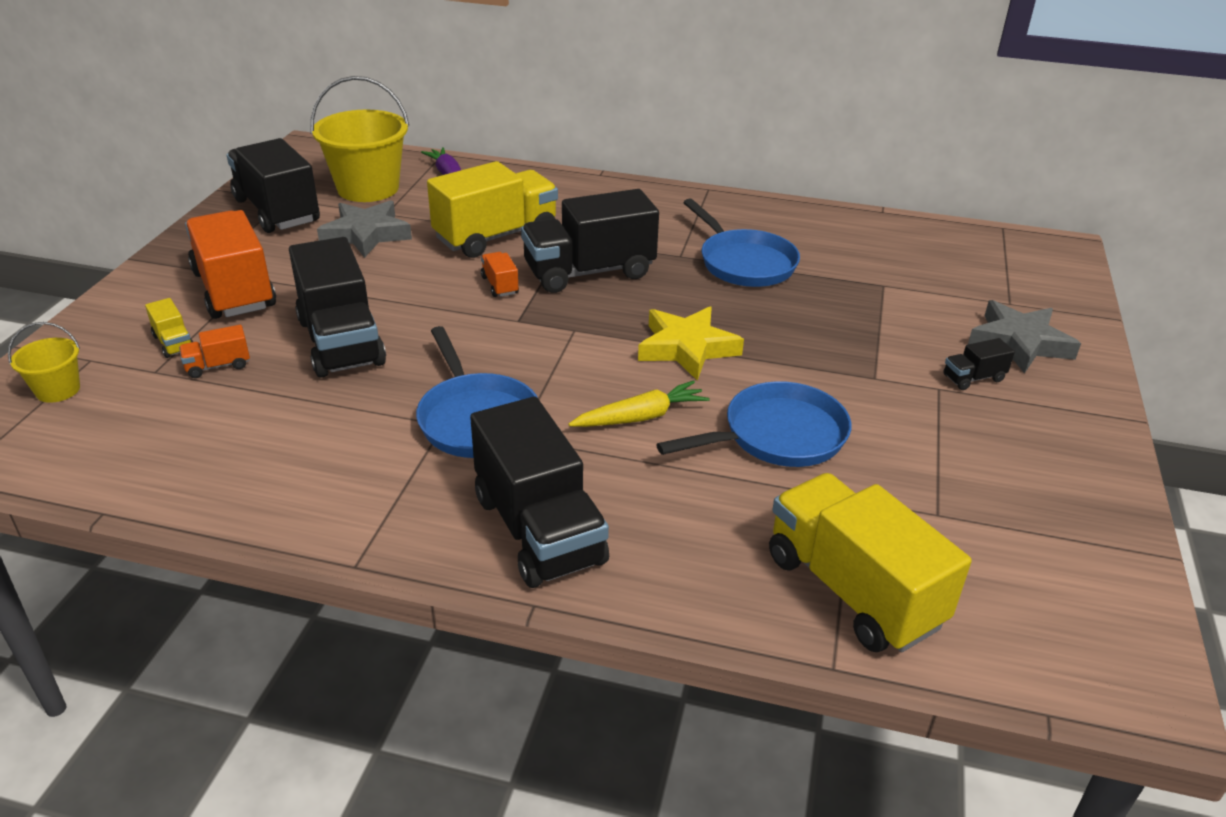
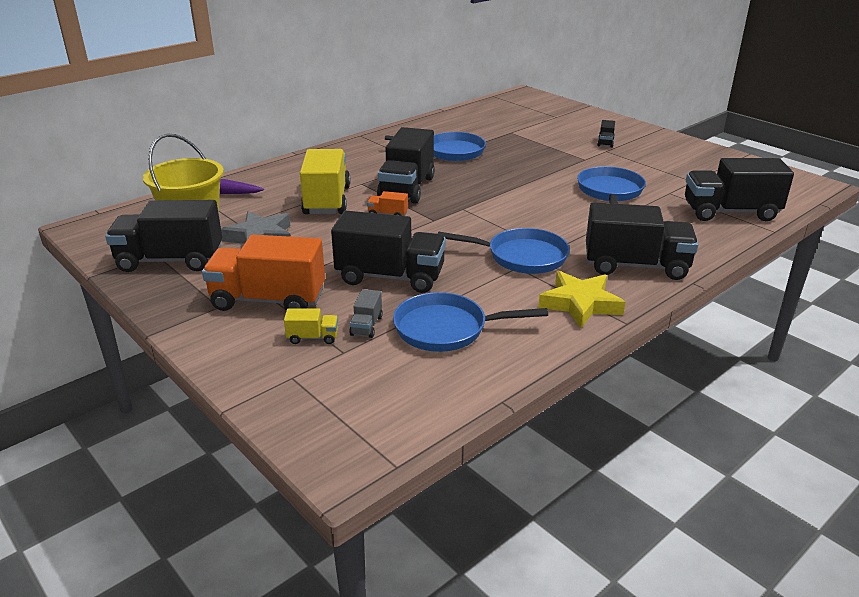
camera: 55 degrees left, 5 degrees down
(58, 390) = (320, 398): yellow bucket -> none
(218, 366) = (366, 326): orange truck -> grey truck
(244, 421) = (446, 329): none -> blue pan
(640, 417) = (564, 216): yellow carrot -> none
(687, 348) = (514, 188): yellow star -> yellow star (580, 304)
(852, 590) = (730, 212): yellow truck -> black truck
(1019, 343) = (588, 126): grey star -> none

